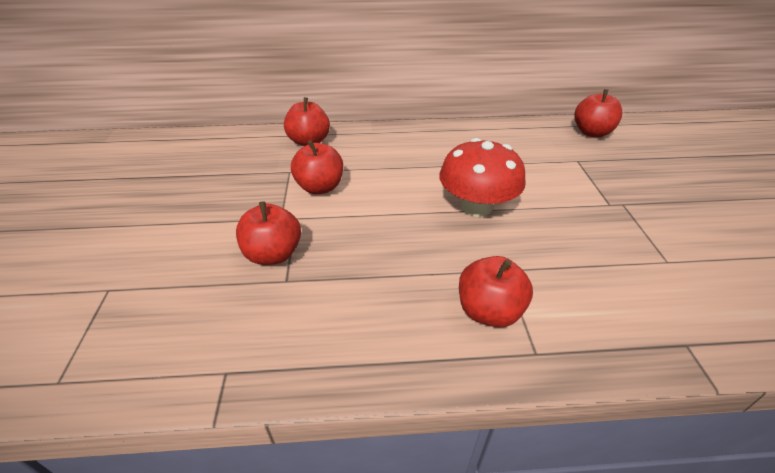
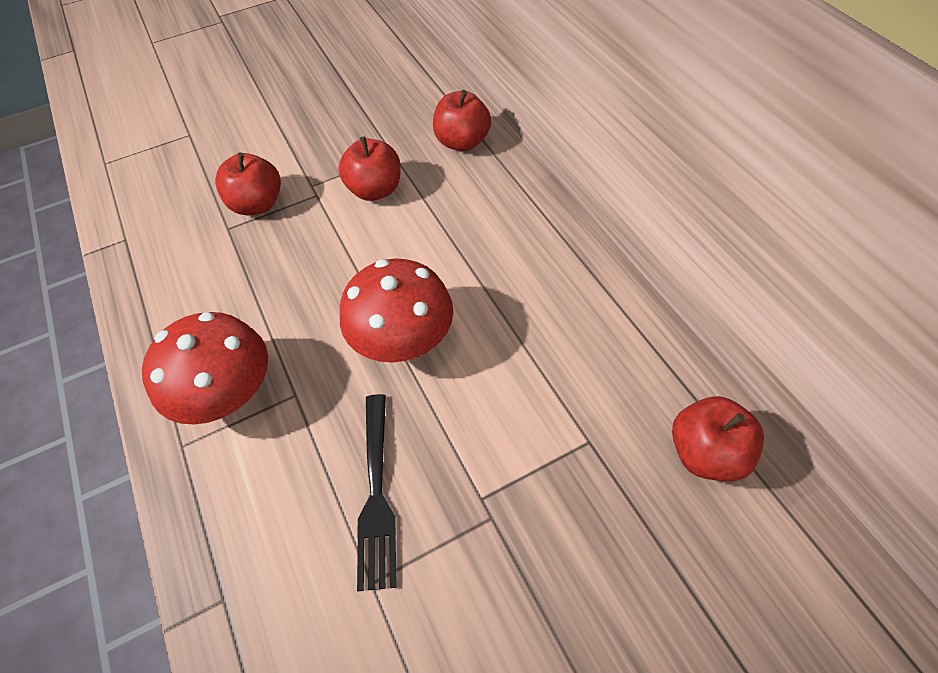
camera: 70 degrees right, 15 degrees up
(489, 311) = (227, 393): red apple -> red mushroom
(601, 245) = (376, 493): none -> black fork

